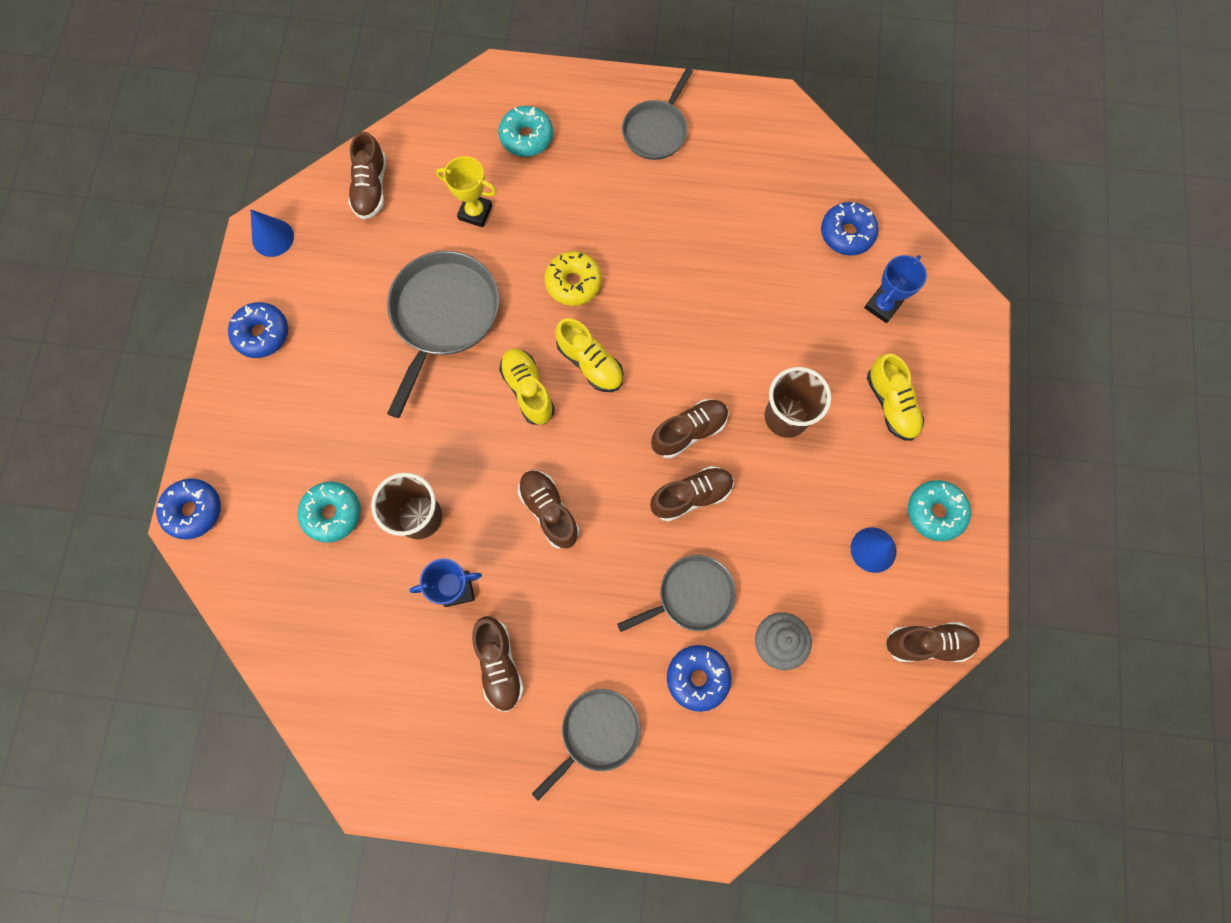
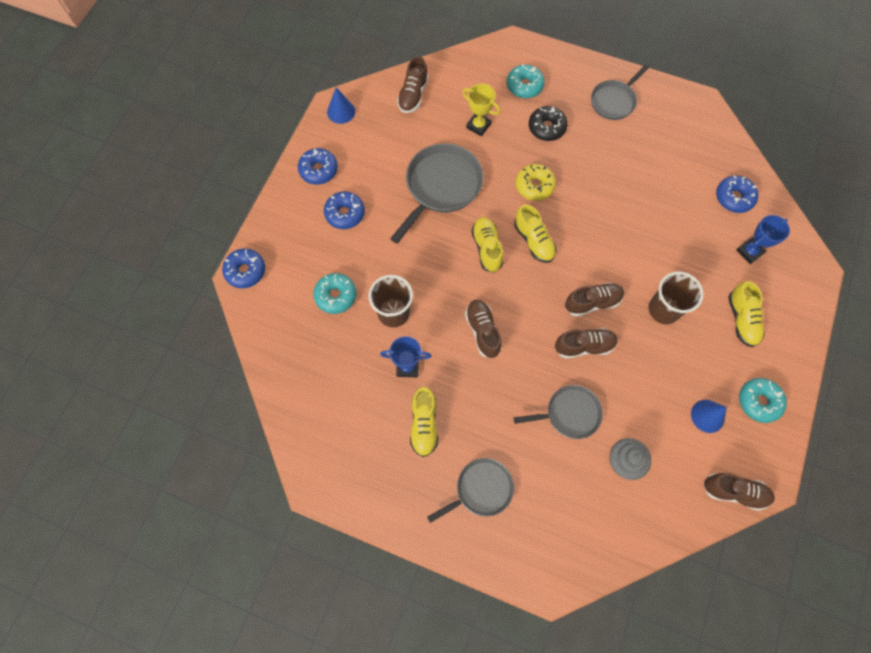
camera: 15 degrees right, 5 degrees down
(499, 664) = (424, 424): brown shoe -> yellow shoe
(571, 192) = (546, 127): none -> black donut
(697, 677) = (561, 471): blue donut -> blue donut (345, 213)

